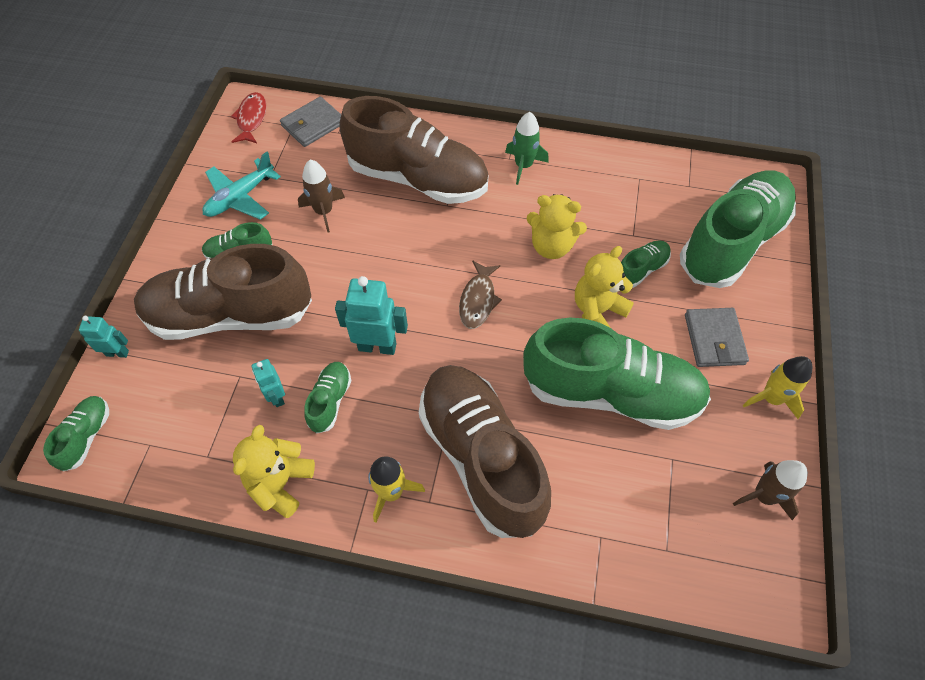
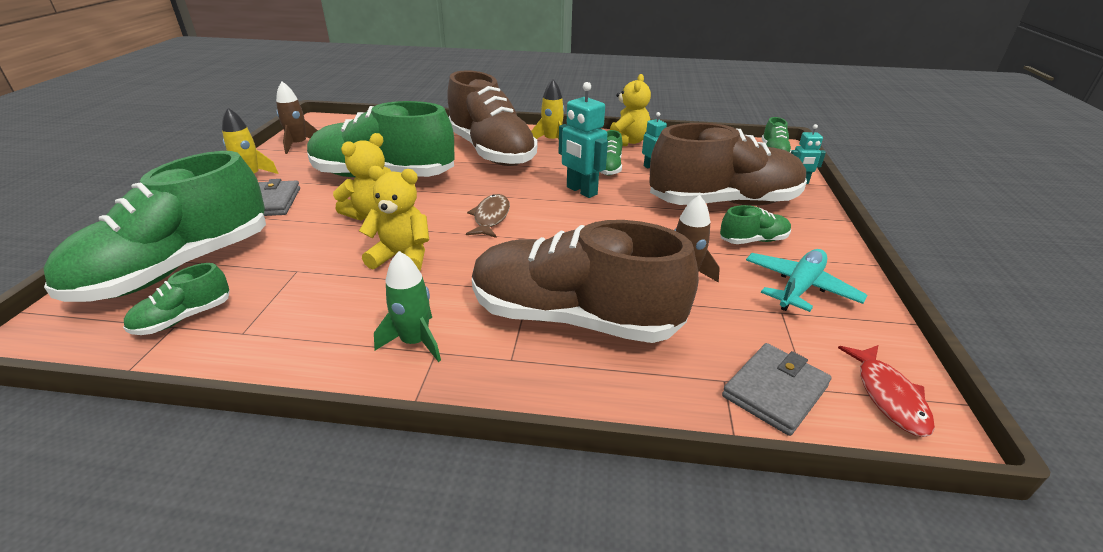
camera: 175 degrees right, 25 degrees down
(377, 346) = (581, 191): turquoise robot -> turquoise robot turned 45 degrees clockwise
(641, 269) = (308, 243): green shoe -> green shoe (184, 318)

